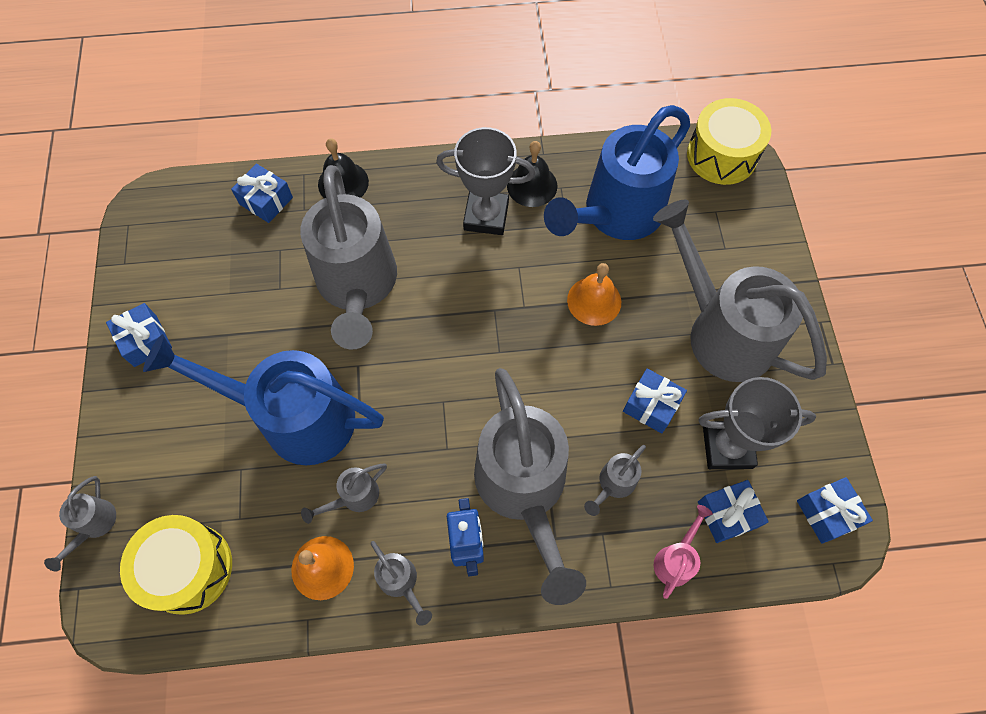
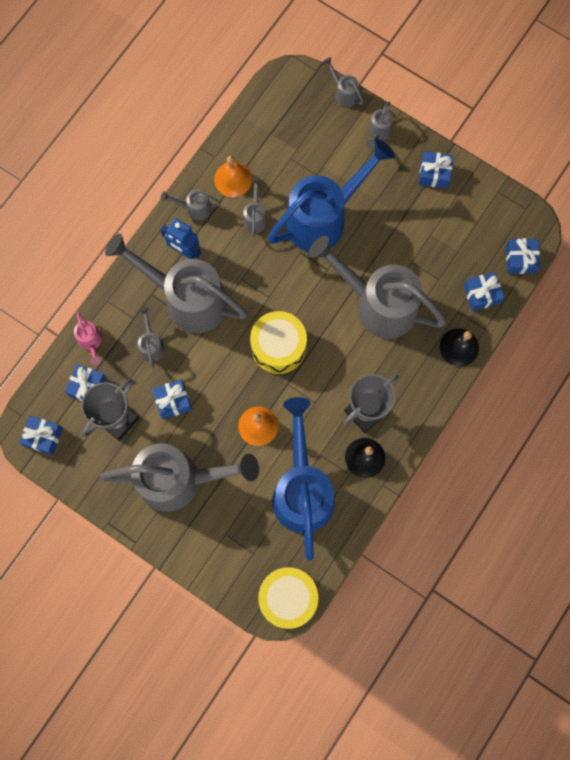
camera: 130 degrees right, 10 degrees up
(129, 440) = (378, 133): none -> grey watering can
(188, 568) = (285, 121): yellow drum -> yellow drum (278, 347)
(196, 192) = (520, 259): none -> blue gift

